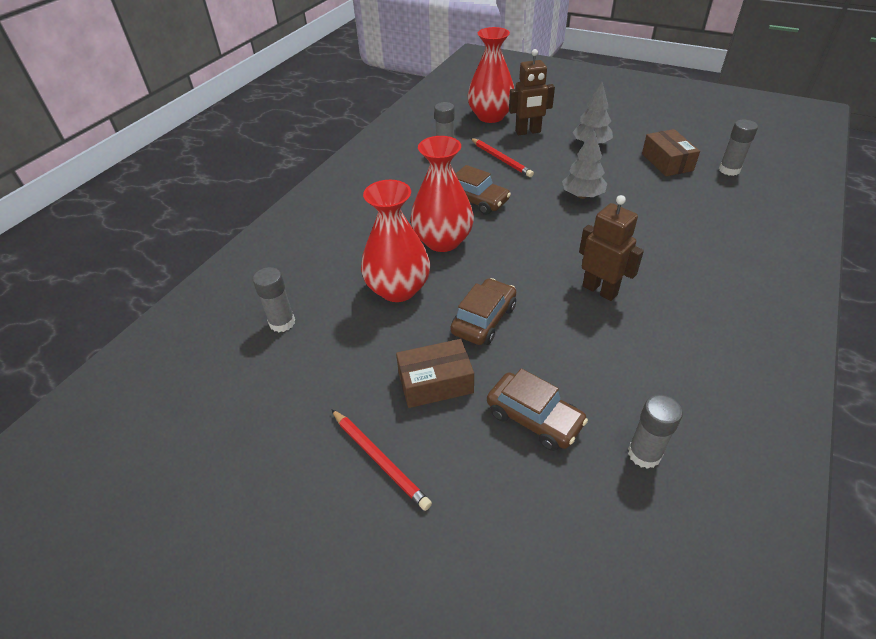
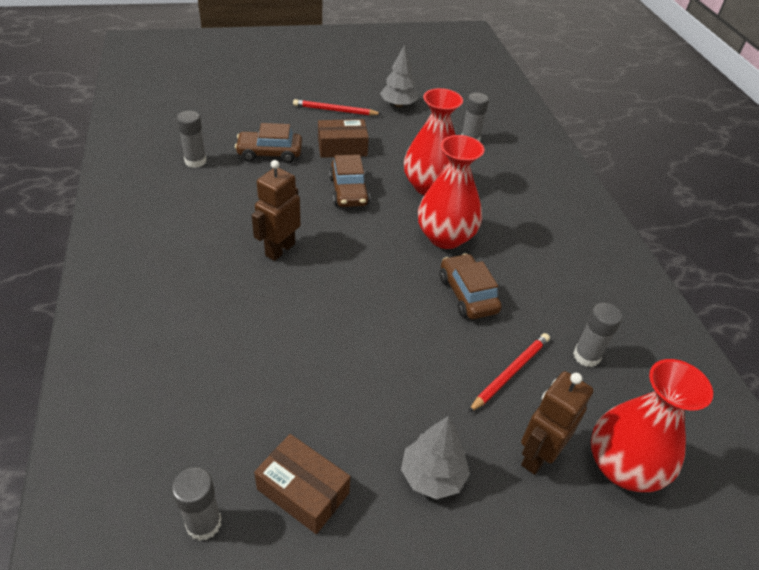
camera: 135 degrees right, 0 degrees up
(435, 383) = (342, 147): brown box -> brown box turned 45 degrees clockwise
(476, 200) = (467, 294): brown car -> brown car turned 75 degrees clockwise
(501, 159) = (510, 373): red pencil -> red pencil turned 120 degrees clockwise
(582, 195) = (370, 357): grey tree -> grey tree (398, 105)
(600, 290) = (280, 249): brown robot -> brown robot turned 120 degrees clockwise

